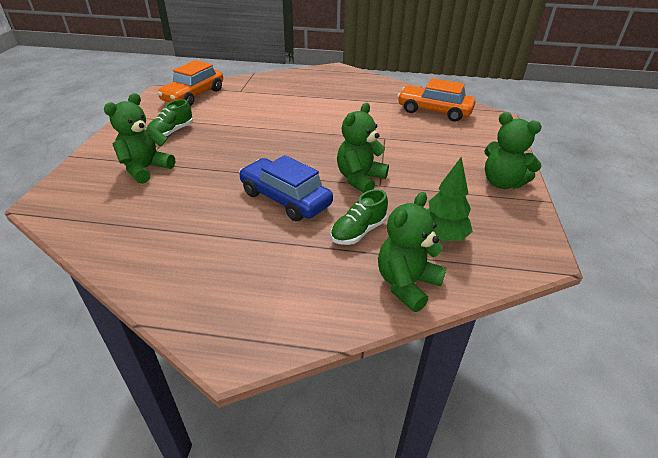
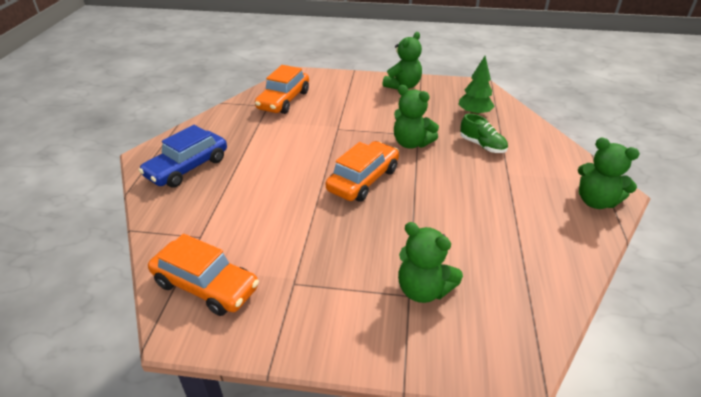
camera: 90 degrees left, 0 degrees up
(171, 132) = (329, 286): green shoe -> none
(285, 199) = (451, 181): blue car -> blue car (187, 167)
(294, 149) = (363, 180): none -> orange car
(406, 284) = (526, 129): green teddy bear -> green teddy bear (596, 201)

